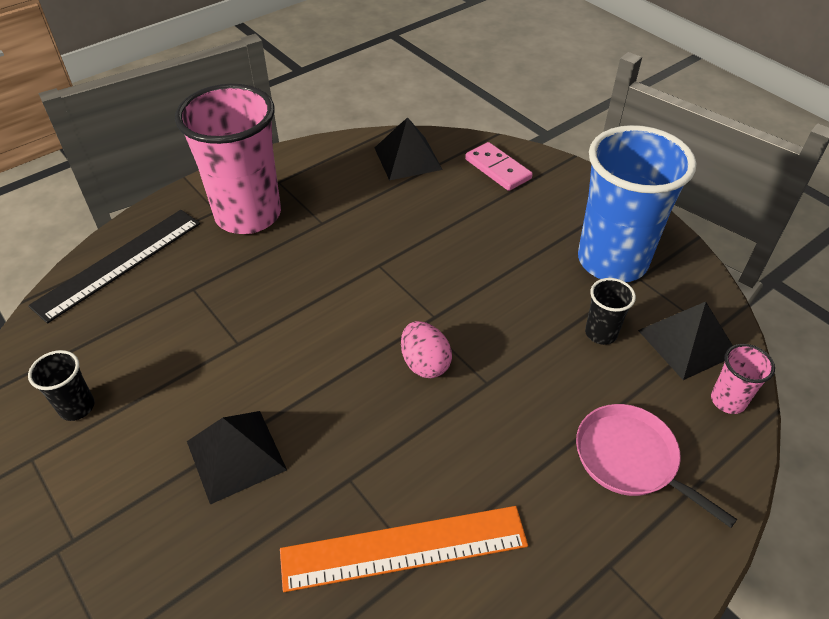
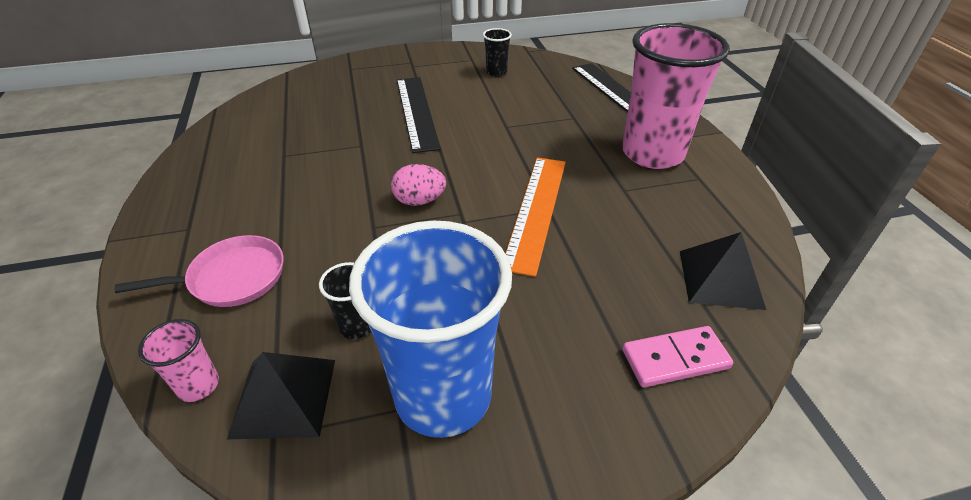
camera: 115 degrees right, 5 degrees down
(236, 455) = (417, 112): black pyramid -> black ruler
(404, 547) = (298, 153): orange ruler -> orange ruler (536, 211)

